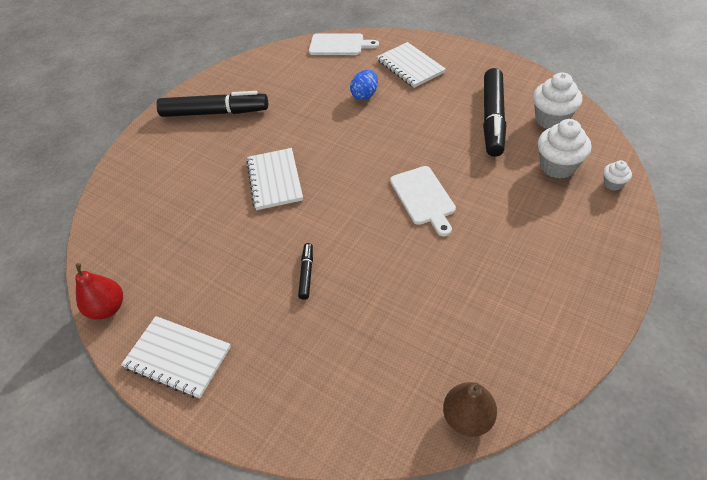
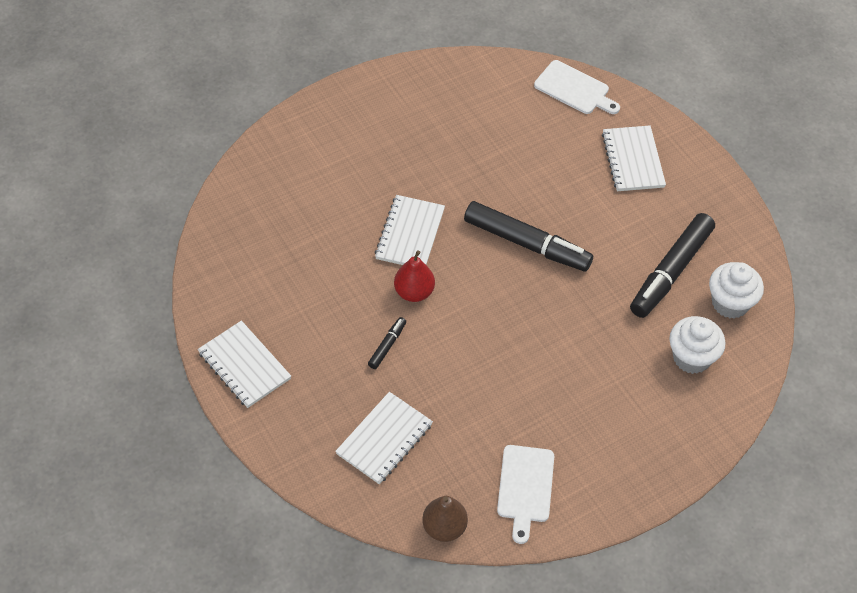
camera: 20 degrees right, 5 degrees up
(108, 308) = (204, 292): red pear -> red pear (414, 292)
(215, 113) = (392, 119): black marker -> black marker (527, 244)
(354, 359) = (384, 439): none -> white notebook
(365, 95) = (559, 175): blue egg -> none
(423, 198) = (538, 325): white cutting board -> white cutting board (525, 488)
(612, 184) = (729, 402): white cupcake -> none

